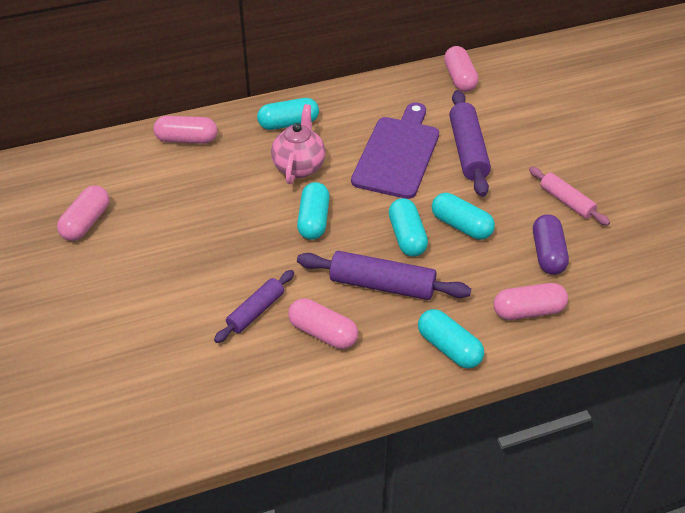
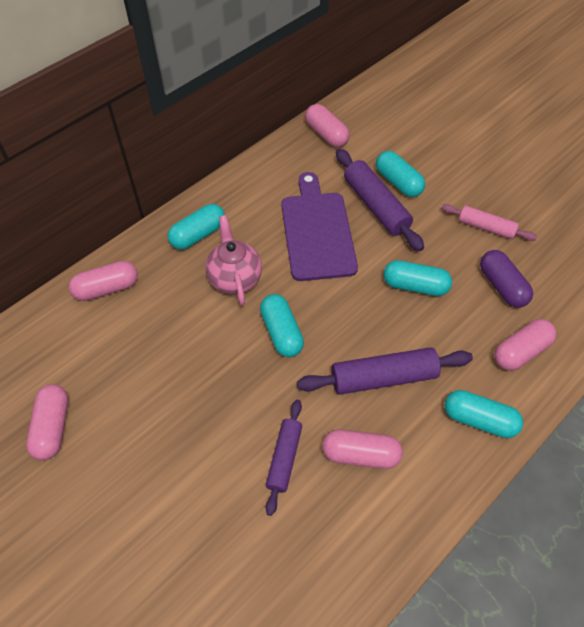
camera: 25 degrees left, 10 degrees up
(407, 237) = (375, 316): turquoise capsule -> turquoise capsule (398, 182)

